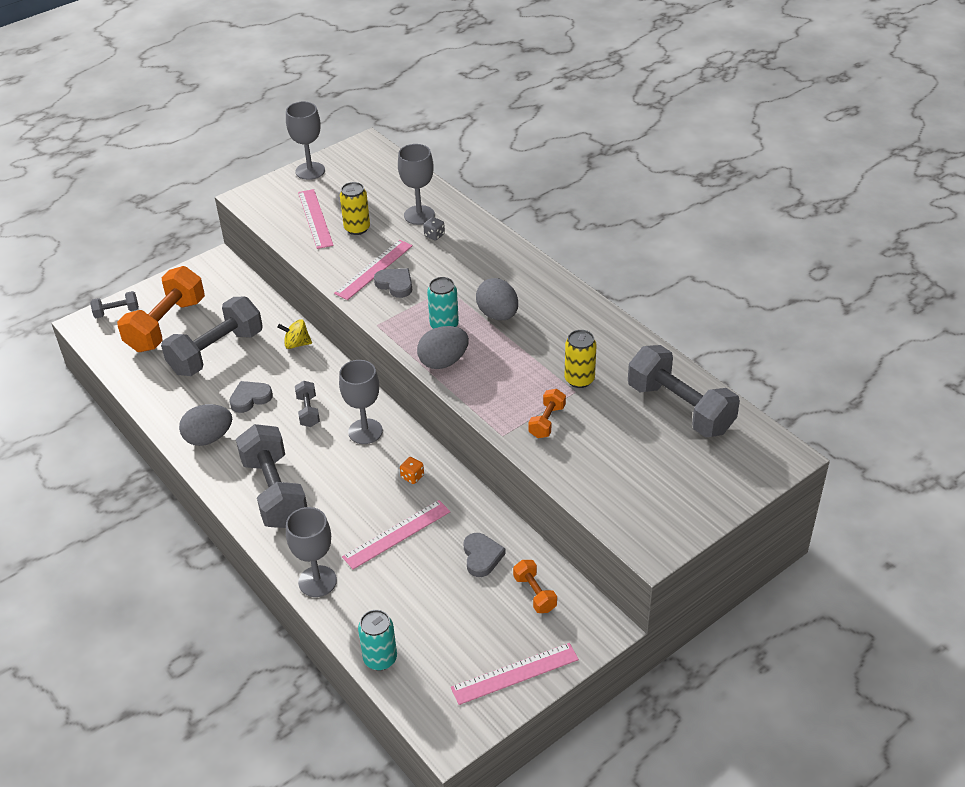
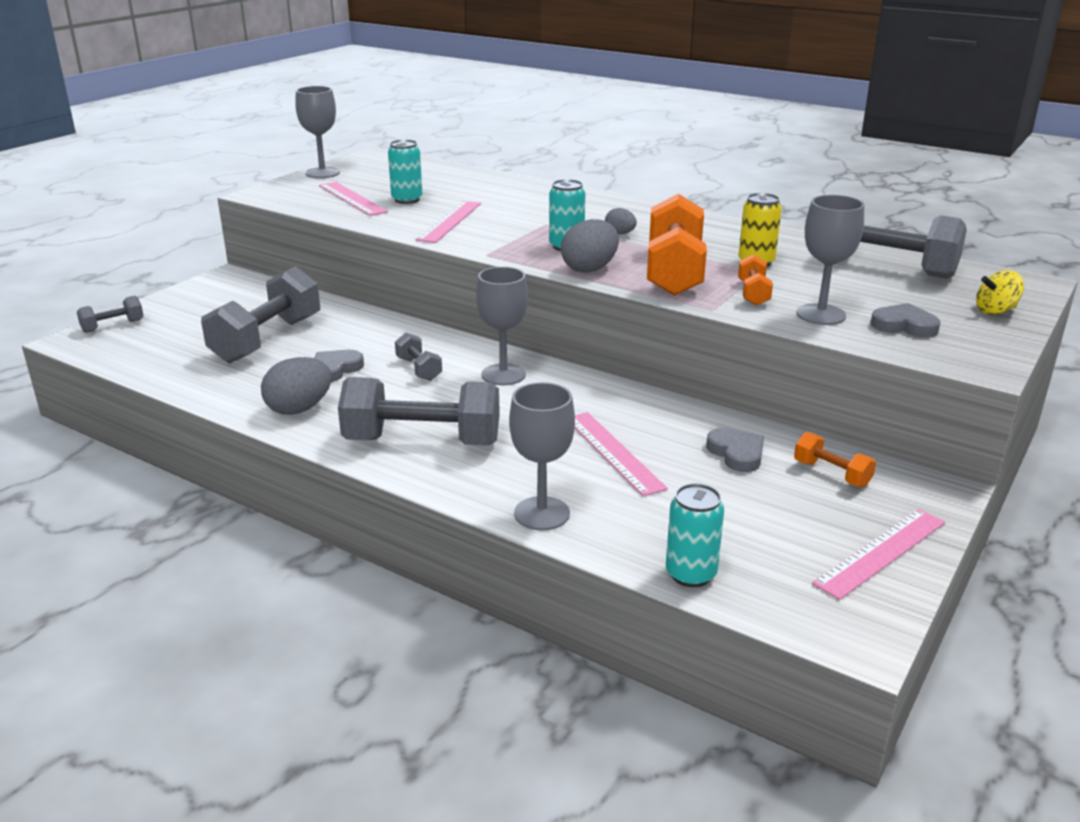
camera: 20 degrees left, 15 degrees down
(166, 325) = (187, 328): orange dumbbell -> orange dumbbell (674, 272)
(275, 492) = (422, 441): grey dumbbell -> grey dumbbell turned 45 degrees counterclockwise
(297, 344) = (367, 321): yellow spinning top -> yellow spinning top (995, 311)
(357, 228) = (407, 200): yellow can -> turquoise can
(395, 284) = (483, 228): grey heart -> grey heart (904, 325)
(397, 534) = (613, 452): pink ruler -> pink ruler turned 60 degrees counterclockwise
(412, 476) = (591, 401): orange dice -> none
(419, 215) = (471, 186): grey goblet -> grey goblet (821, 314)
(434, 235) = (499, 196): grey dice -> none
(498, 315) = (620, 234): grey egg -> grey egg, size x0.56

